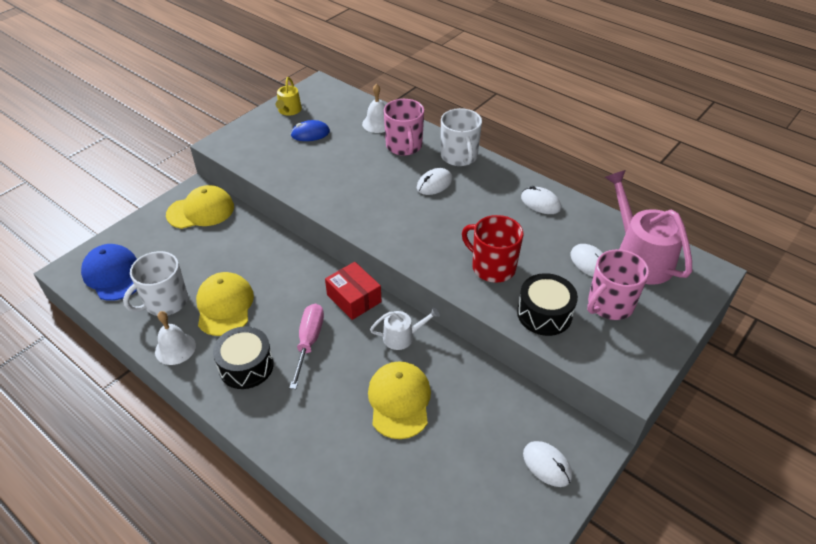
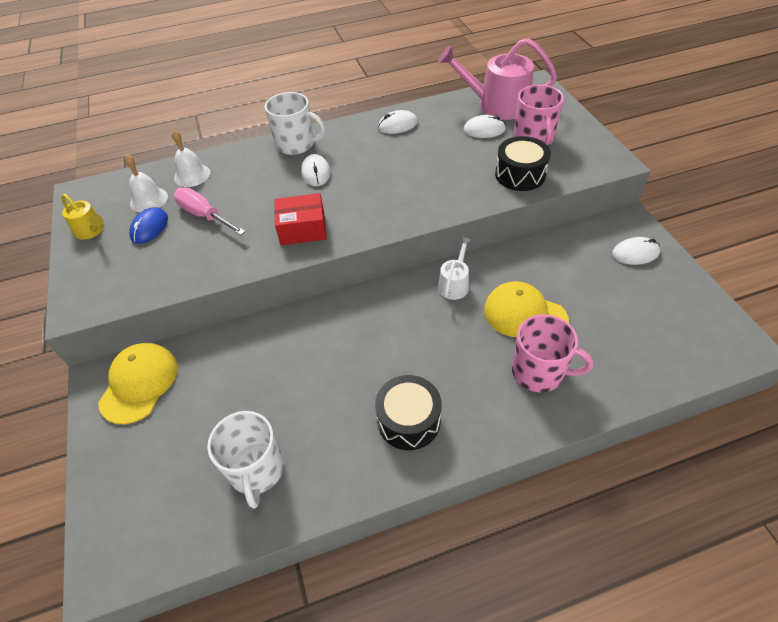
camera: 55 degrees left, 5 degrees up
(114, 275) = (161, 516): blue cap -> none
(175, 348) = (336, 482): white bell -> white bell (149, 200)
(224, 306) = (309, 411): yellow cap -> none
(309, 341) = (412, 354): pink screwdriver -> pink screwdriver (204, 215)
(354, 298) = (383, 299): red box -> red box (302, 229)
(404, 146) = (245, 171): pink mug -> pink mug (539, 372)
(492, 267) = (448, 180): red mug -> none

